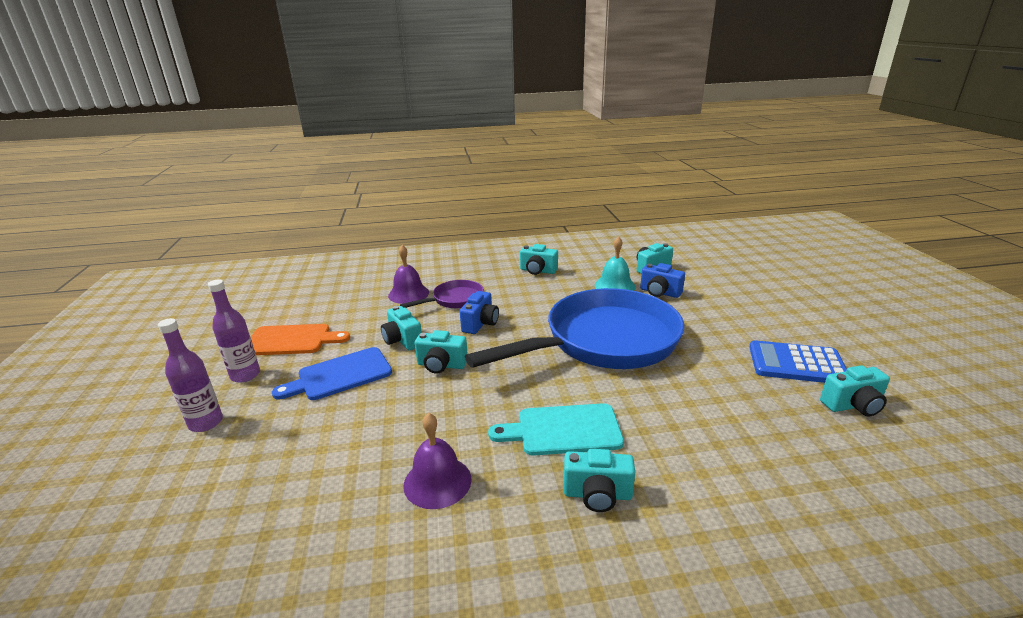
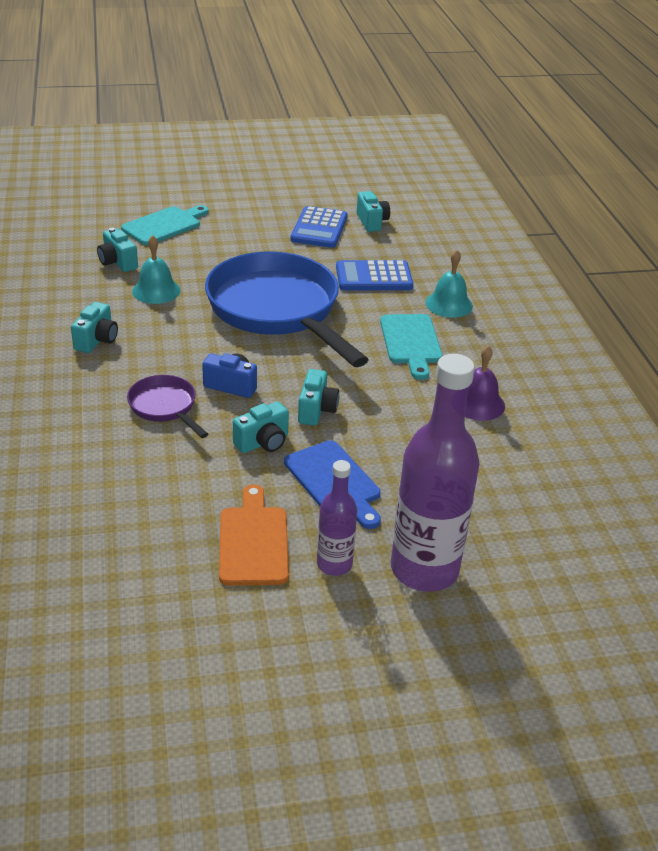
camera: 95 degrees left, 10 degrees up
(206, 423) = (424, 569): purple bottle -> purple bottle, size x1.92
(408, 294) = (137, 449): purple bell -> none
(597, 494) = (476, 333): turquoise camera -> none
(659, 292) = (181, 266): blue camera -> none
(665, 471) = (449, 304): none -> turquoise bell
(703, 404) = (374, 277): none -> blue calculator
(728, 281) = (164, 225): none -> turquoise cutting board

